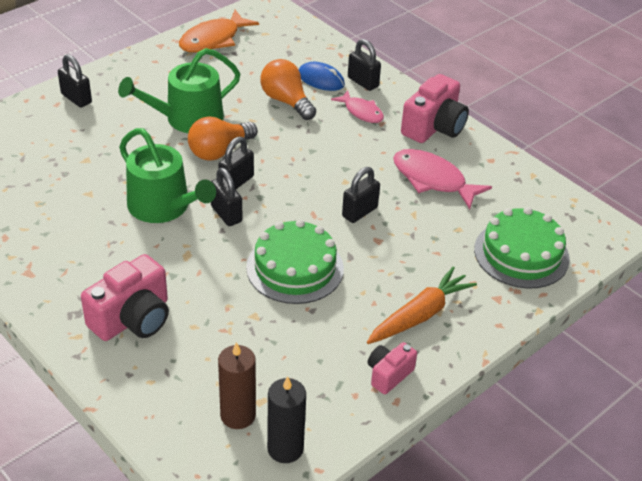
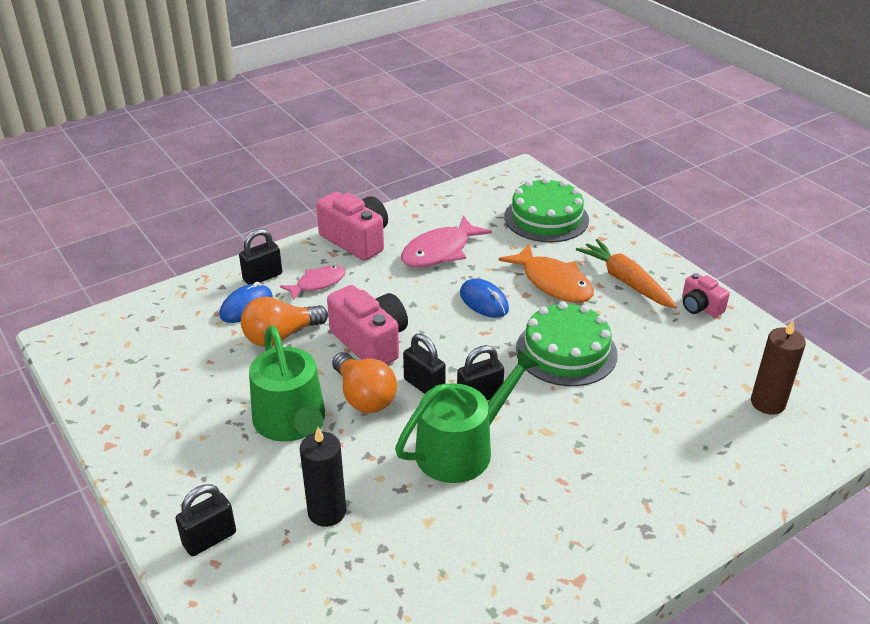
camera: 80 degrees left, 5 degrees down
(132, 318) = (649, 478): pink camera -> pink camera (370, 342)
(213, 39) = (120, 391): orange fish -> orange fish (553, 282)
(285, 448) = (799, 375): black candle -> black candle (327, 512)
(359, 212) = (484, 301): black padlock -> blue mouse

